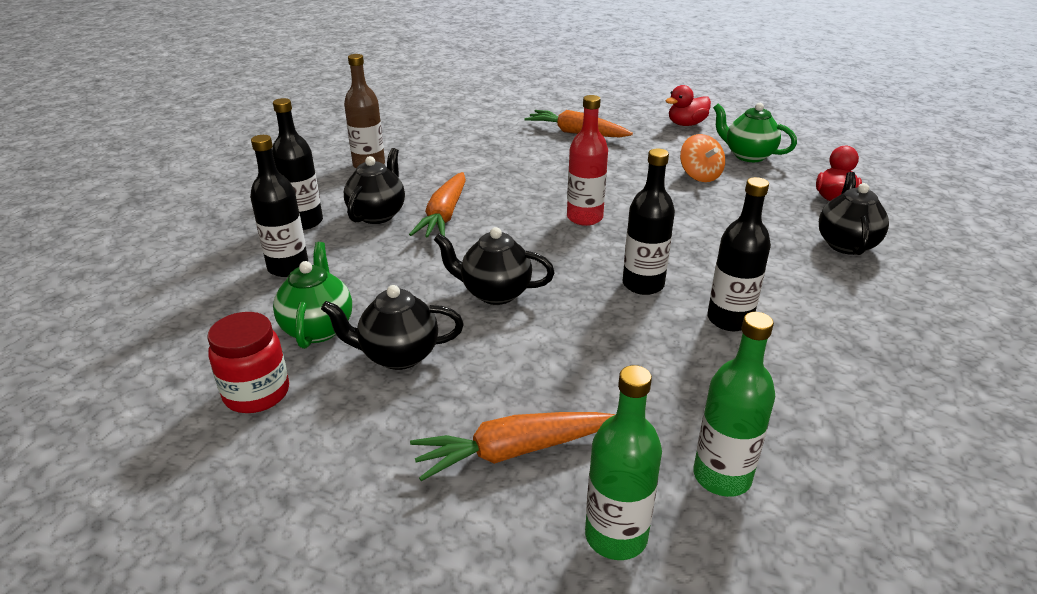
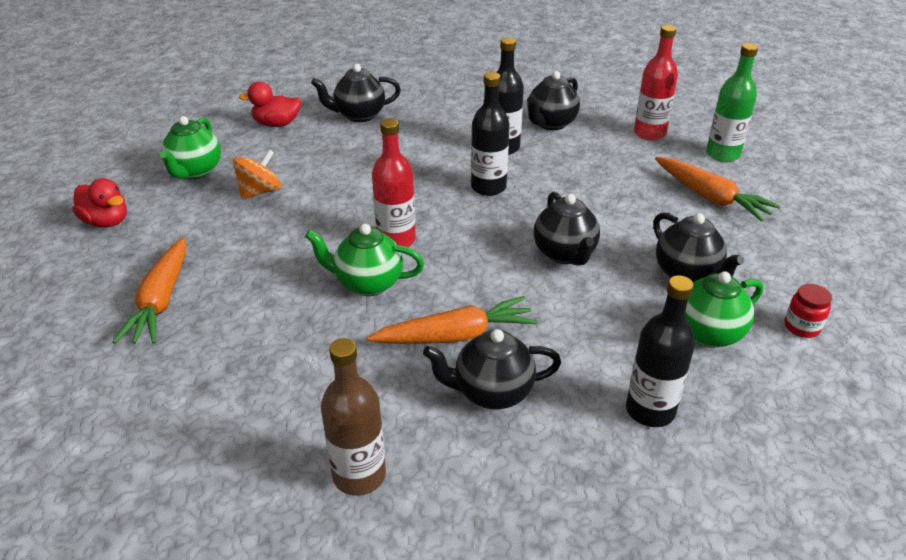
camera: 115 degrees left, 5 degrees up
(257, 393) = (802, 327): red jar -> red jar, size x0.63
(304, 222) = (556, 454): black bottle -> none
(535, 196) = (368, 283): none -> green teapot
(722, 476) = (649, 133): green bottle -> red bottle
(786, 381) = (551, 124): none -> black teapot

